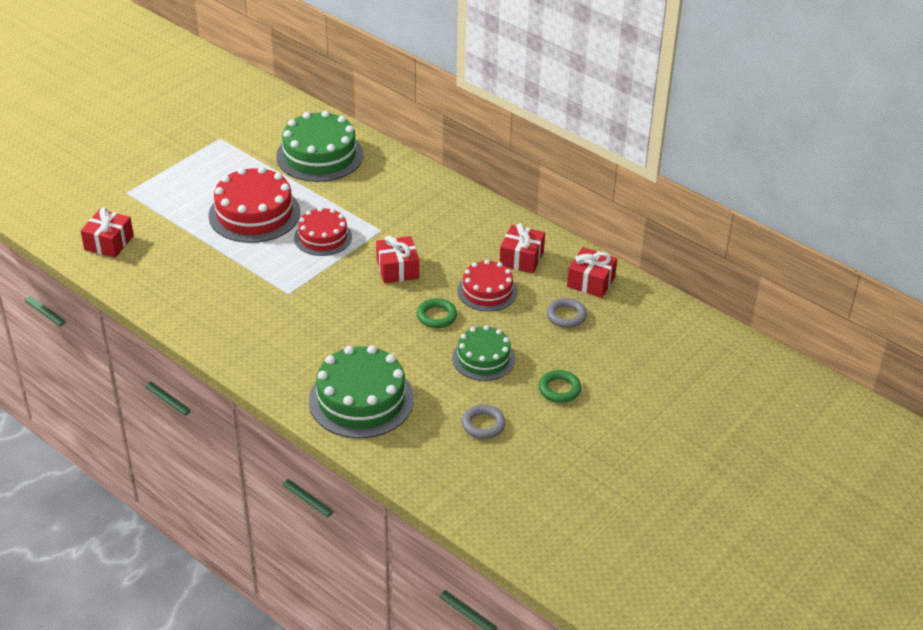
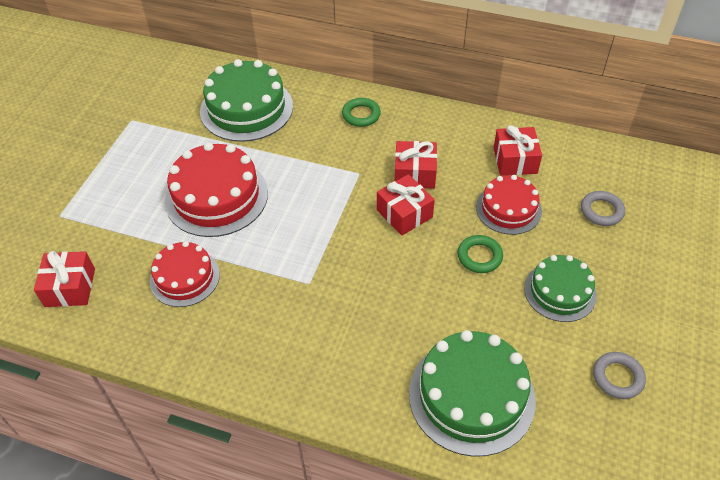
camera: 20 degrees left, 10 degrees up
(323, 237) = (305, 201): red cake -> red cake (184, 277)
(559, 389) = (658, 301): green ring -> green ring (361, 115)
(591, 282) = (596, 165): red gift -> red gift (415, 174)

